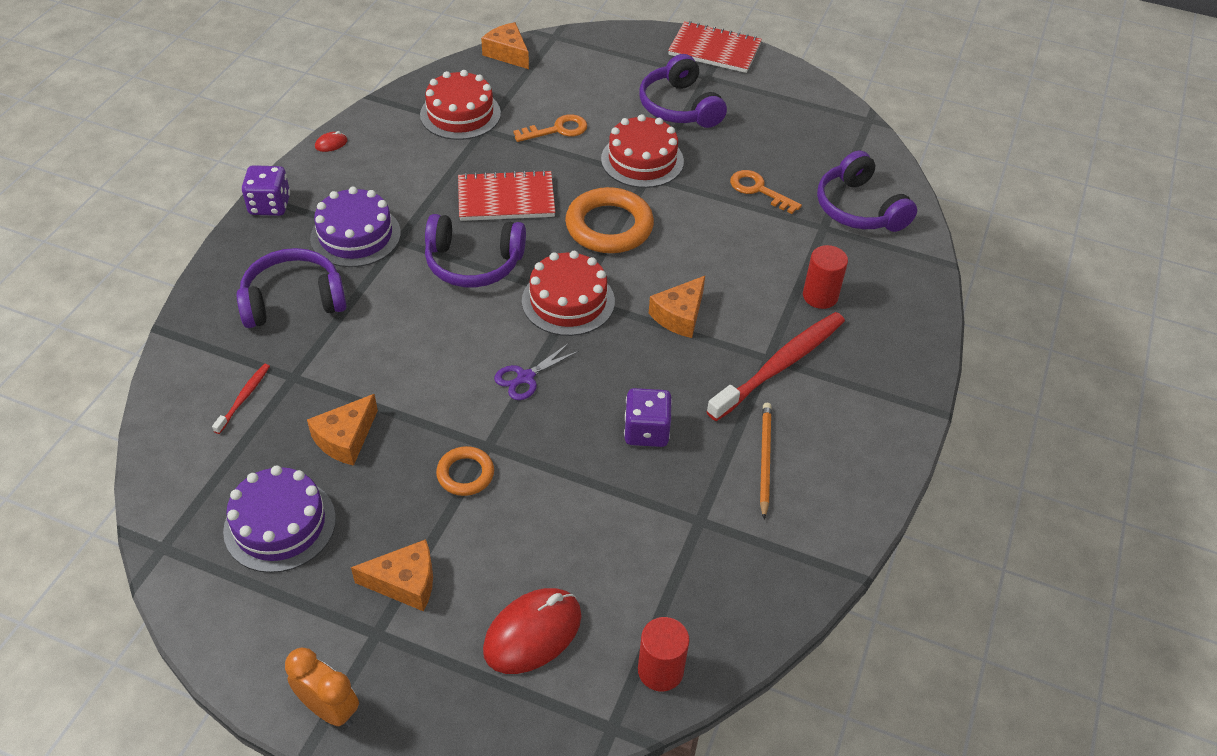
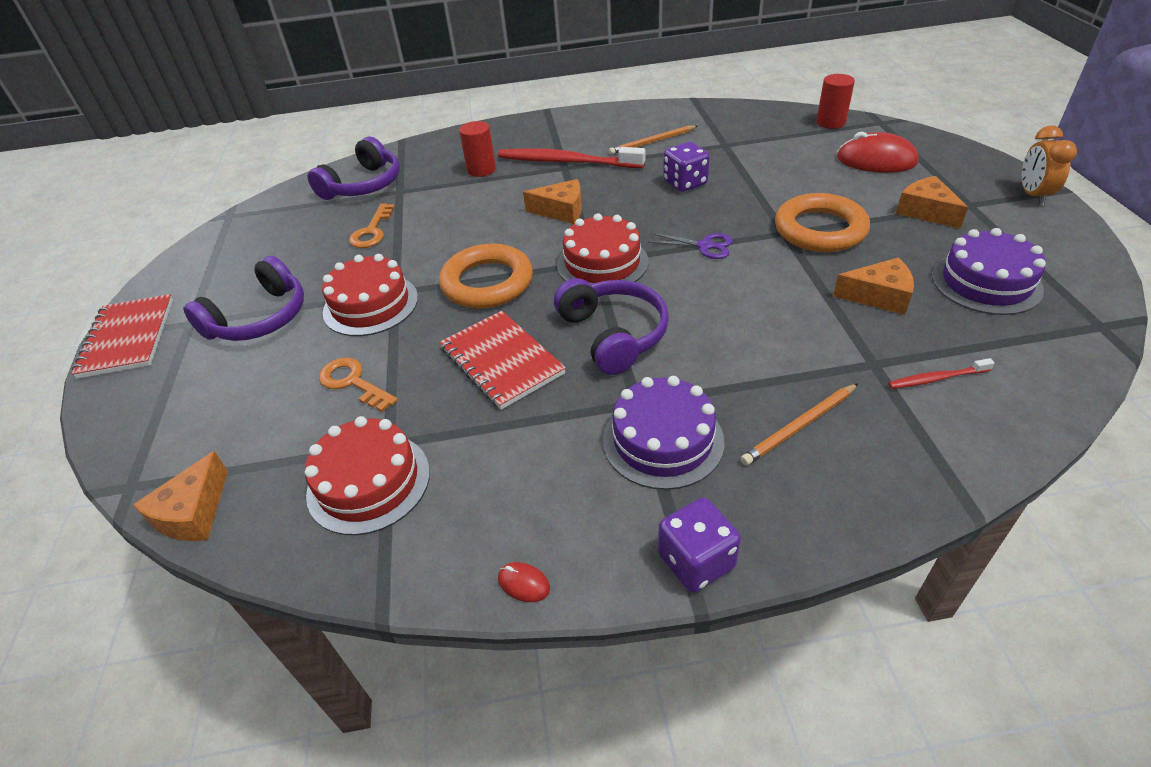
camera: 115 degrees left, 5 degrees down
(293, 300) = (799, 426): purple headphones -> orange pencil
(465, 474) = (820, 229): orange ring -> orange ring, size x1.84

